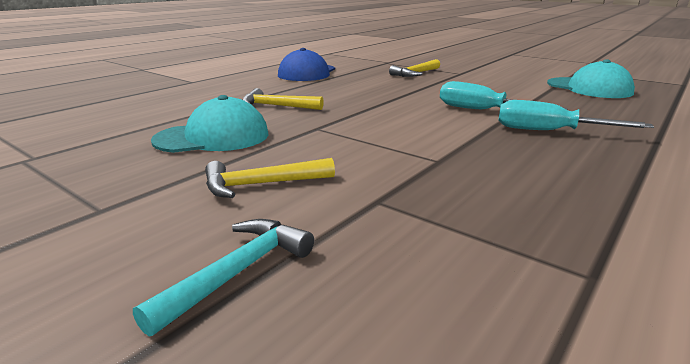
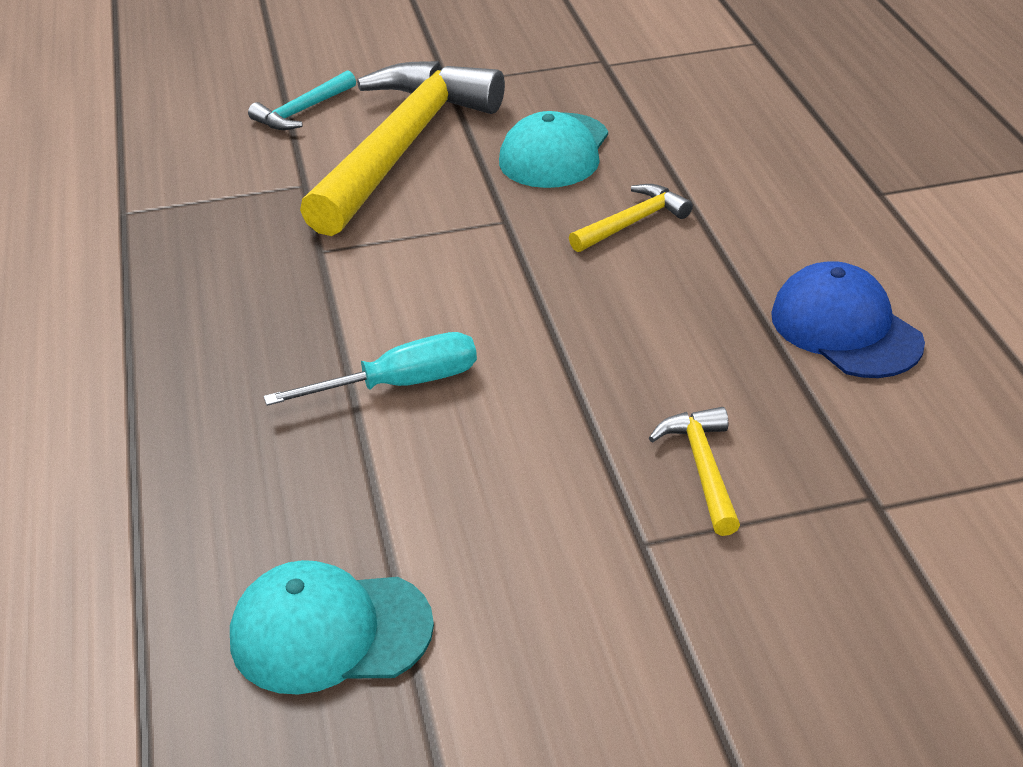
camera: 130 degrees right, 15 degrees up
(238, 272) = (302, 111): turquoise hammer -> turquoise hammer turned 60 degrees clockwise
(261, 184) = (402, 147): yellow hammer -> yellow hammer, size x2.38
(549, 131) = (268, 380): turquoise screwdriver -> none

